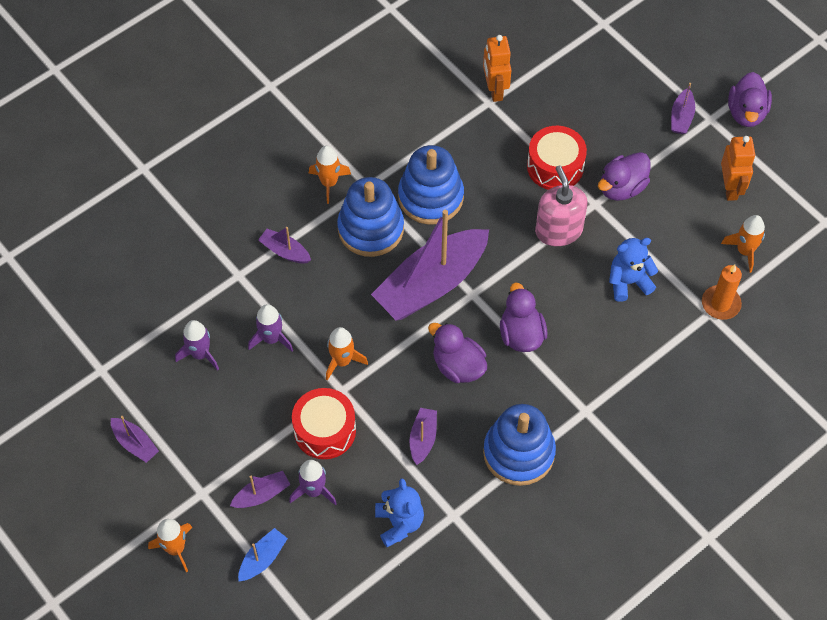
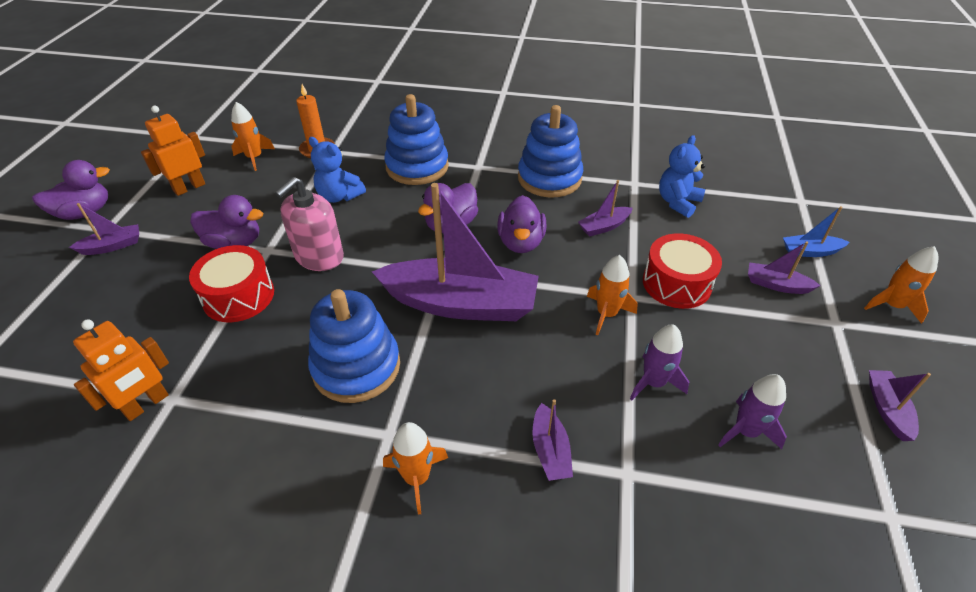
camera: 130 degrees left, 15 degrees down
(314, 491) = (726, 258): purple rocket -> none
(371, 229) = (443, 391): blue stacking toy -> blue stacking toy (417, 167)

